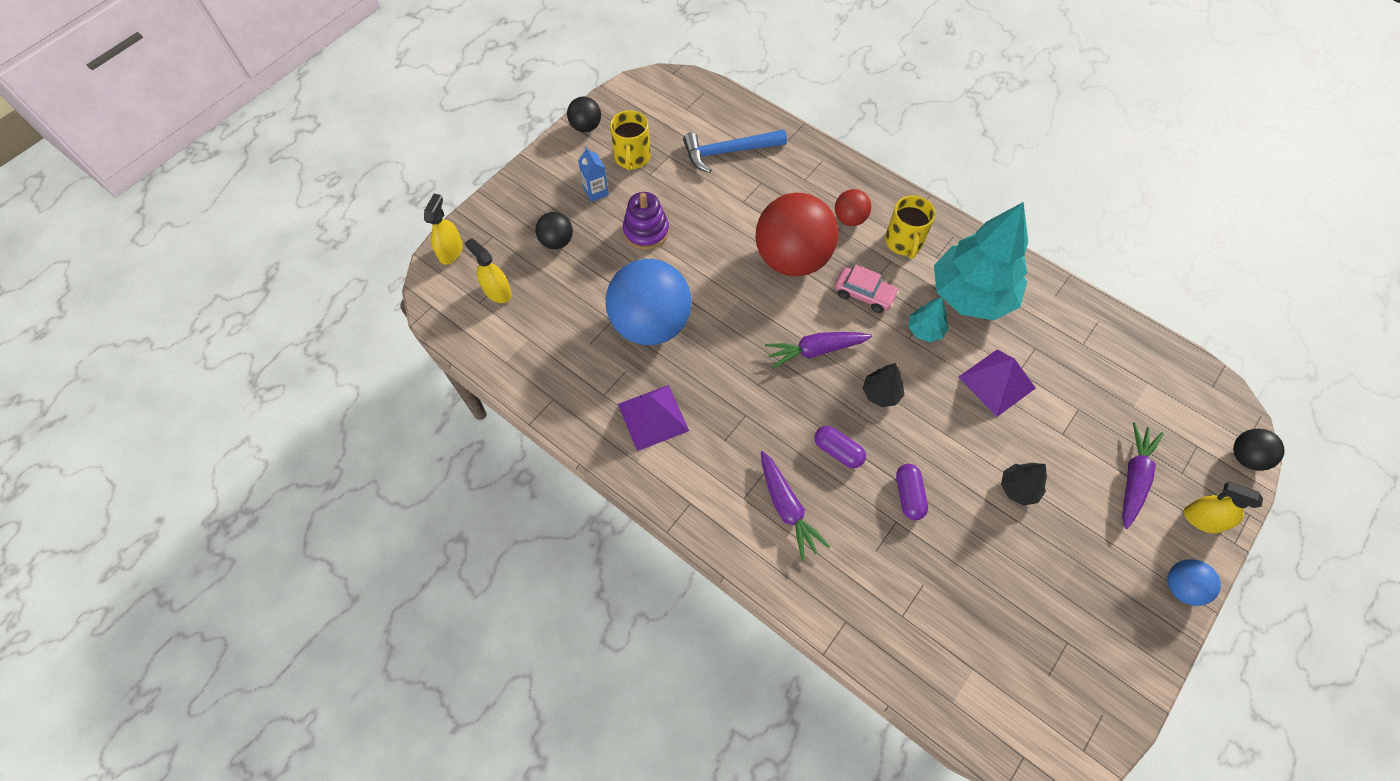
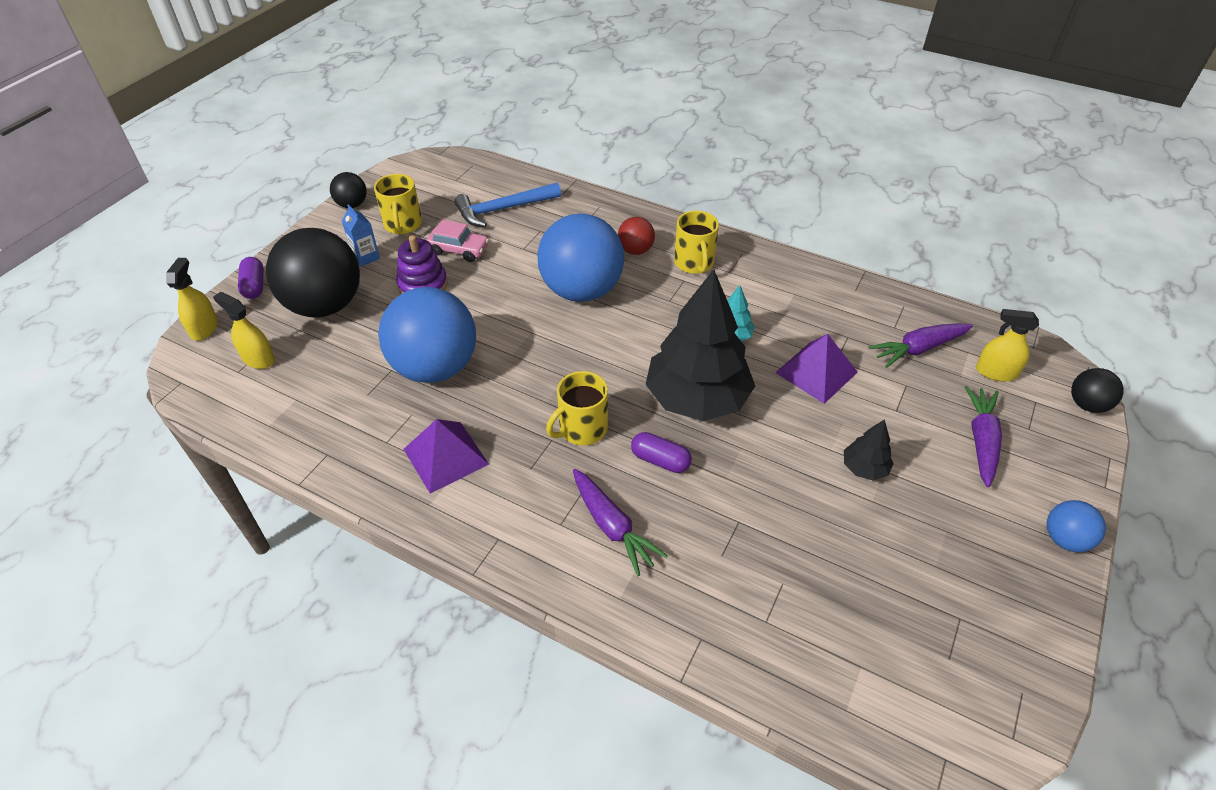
camera: 10 degrees left, 15 degrees down
(557, 241) = (325, 305): black ball -> black ball, size x2.16
(773, 408) = (582, 428): none -> yellow mug
(792, 258) = (581, 290): red ball -> blue ball
(815, 350) = (619, 368): purple carrot -> purple carrot (918, 349)
(864, 294) = (662, 312): pink car -> pink car (459, 250)
(881, 393) = (697, 399): black tree -> black tree, size x2.33
(909, 495) = (747, 493): purple capsule -> purple capsule (254, 286)
(971, 294) = (772, 299): turquoise tree -> none
(1203, 519) = (1064, 469): yellow spray bottle -> yellow spray bottle (996, 372)

